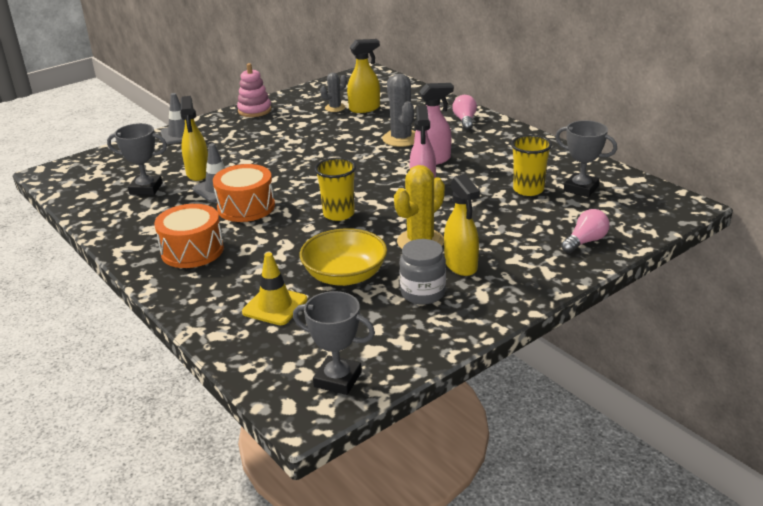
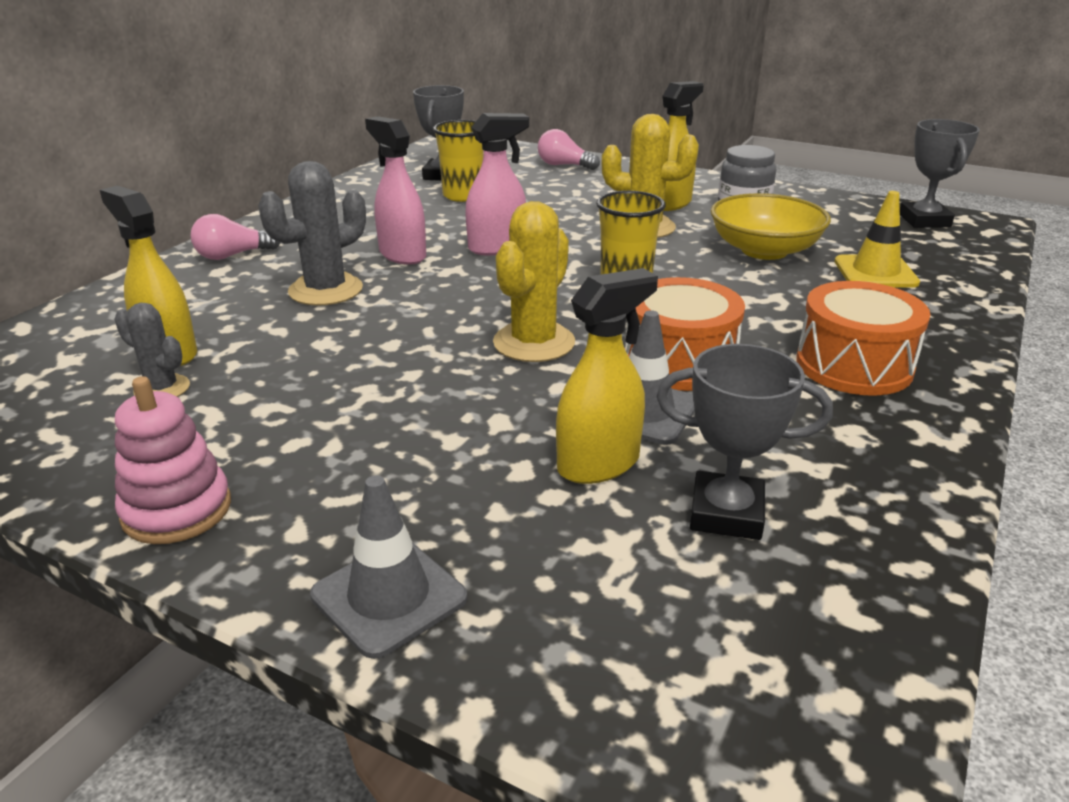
camera: 115 degrees left, 0 degrees up
(146, 189) = (726, 513): grey trophy -> grey trophy turned 60 degrees counterclockwise
(299, 177) = (534, 343): none -> yellow cactus

